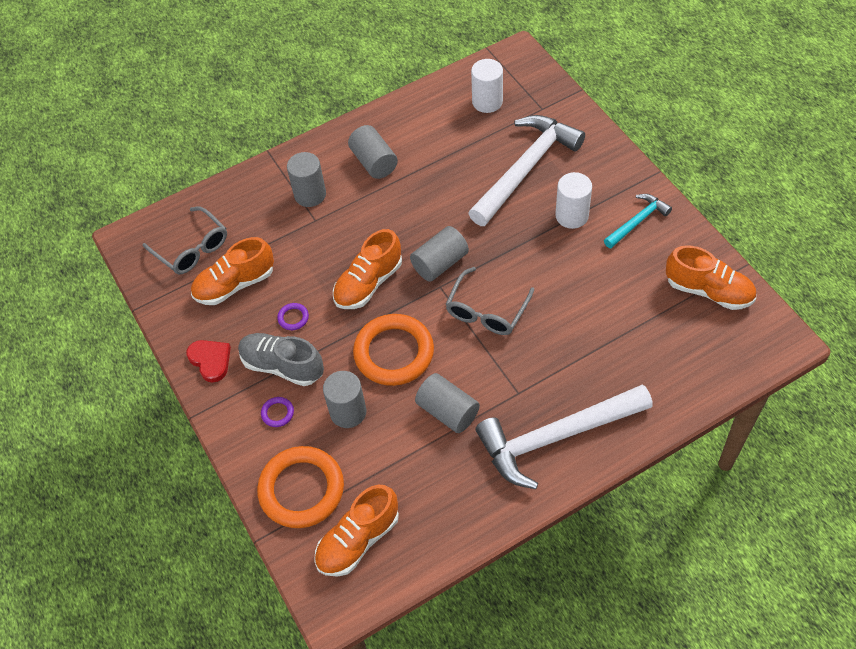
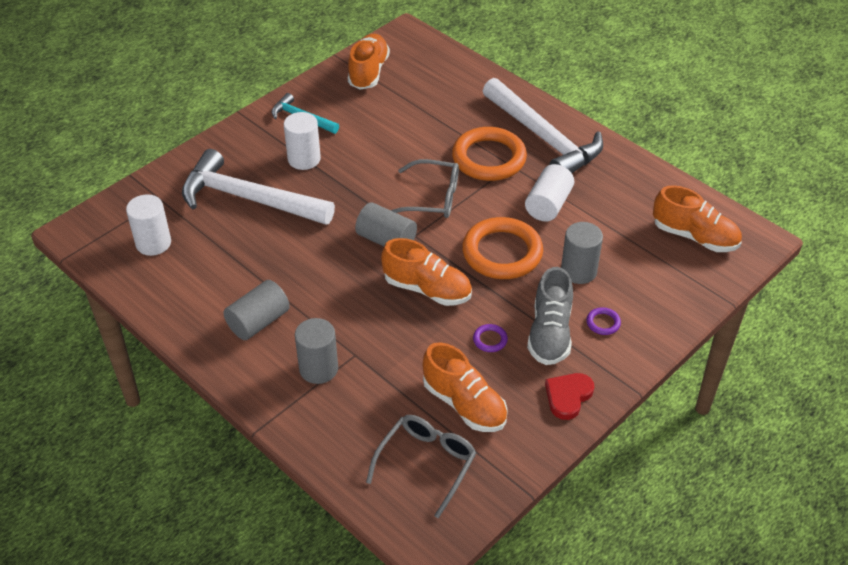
camera: 110 degrees left, 10 degrees down
(301, 489) = (670, 285): orange ring -> orange ring (489, 158)
(448, 411) = (548, 205): grey cylinder -> white cylinder

